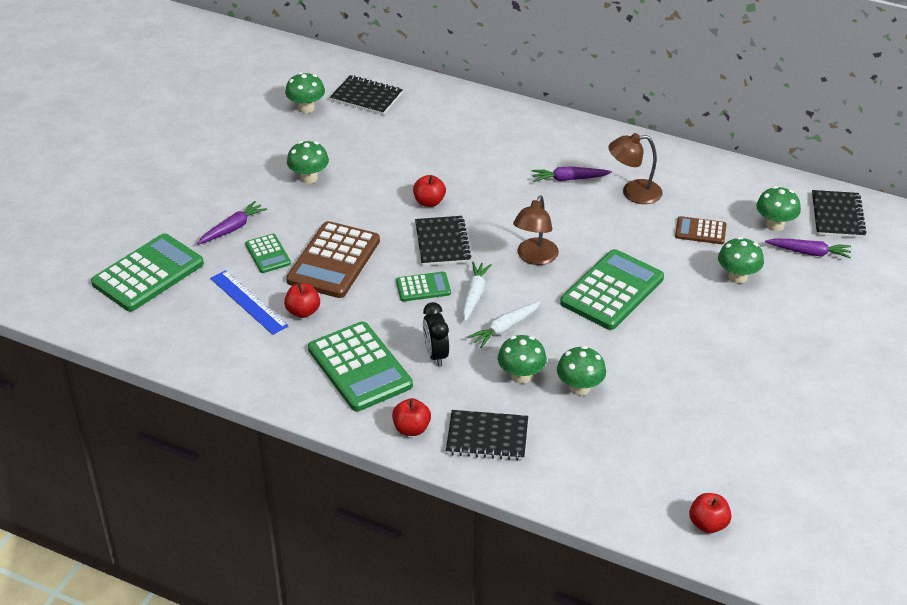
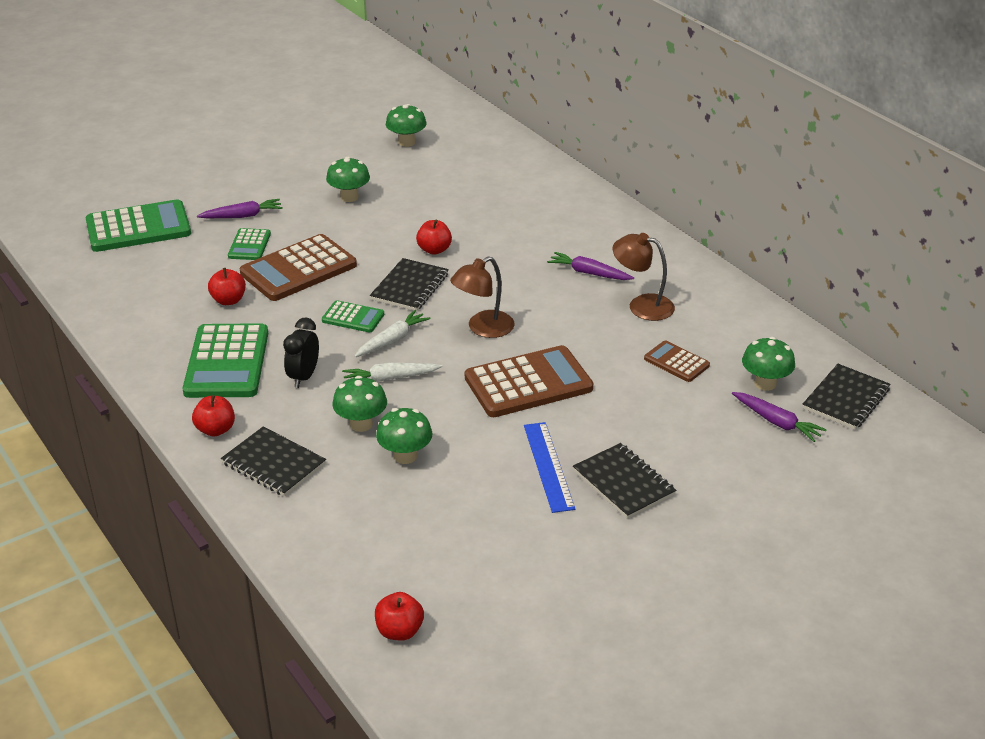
camera: 30 degrees right, 5 degrees down
(248, 302) = (193, 277): blue ruler -> blue ruler (548, 466)
(366, 97) = (469, 149): black notebook -> black notebook (624, 483)
(612, 290) = (528, 383): green calculator -> brown calculator
(737, 277) = (673, 417): green mushroom -> none

